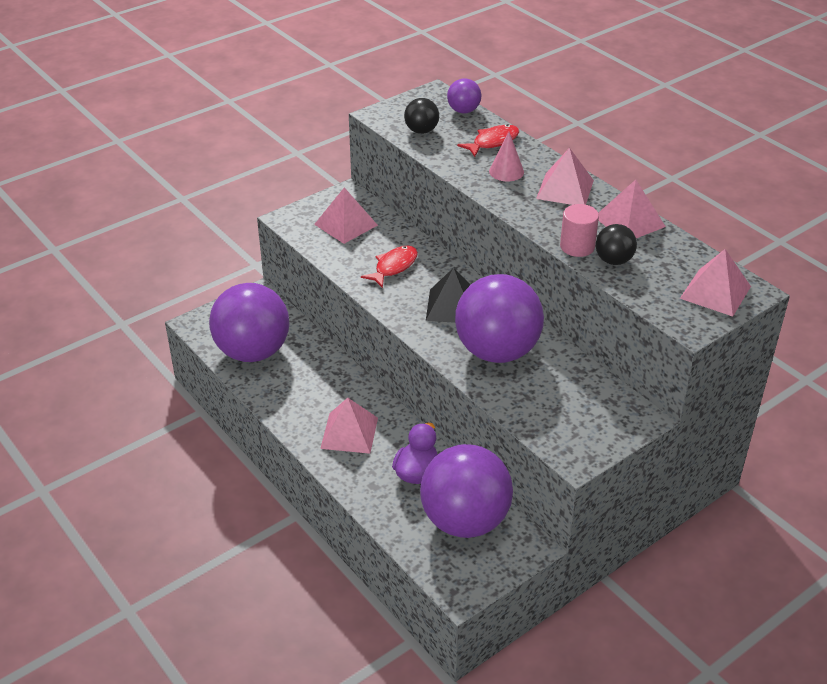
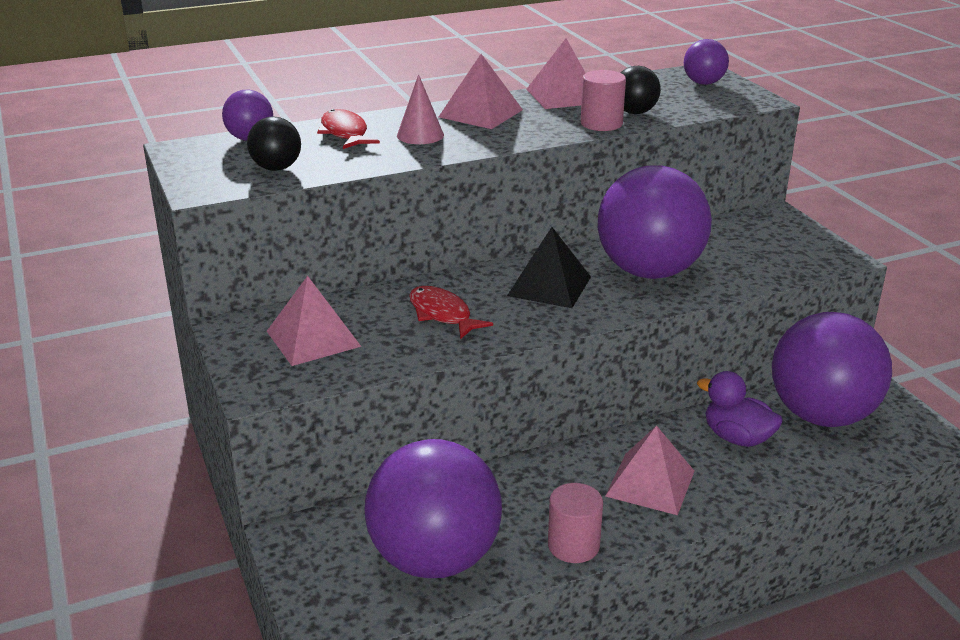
camera: 75 degrees left, 10 degrees down
(278, 405) = (573, 545): none -> pink cylinder
(715, 292) = (703, 83): pink pyramid -> purple ball

